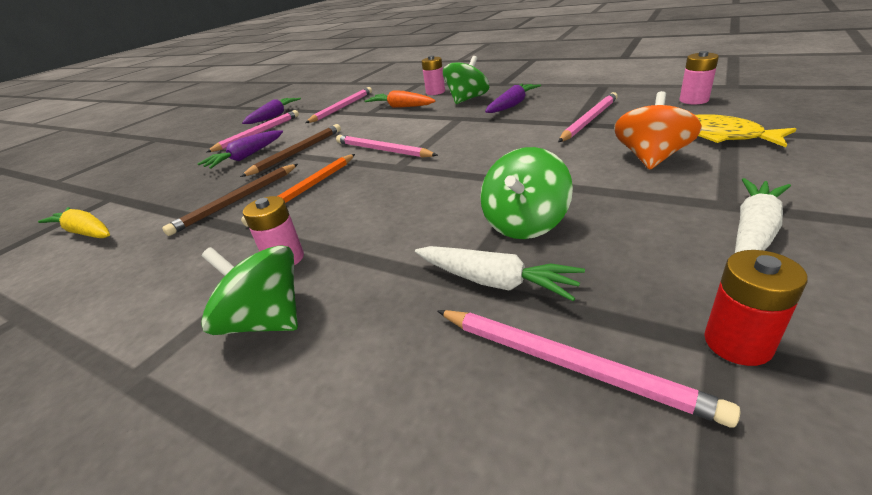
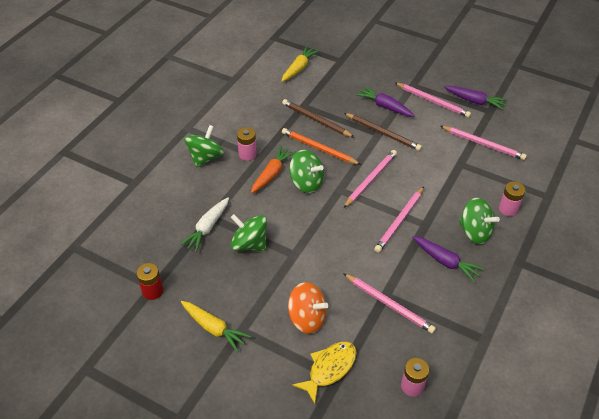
camera: 85 degrees right, 15 degrees up
(378, 191) = (306, 183): none -> green spinning top
(401, 107) = (469, 185): orange carrot -> orange carrot (272, 173)
(568, 363) = (158, 243): pink pencil -> pink pencil (399, 221)
(753, 232) = (214, 328): white carrot -> yellow carrot

